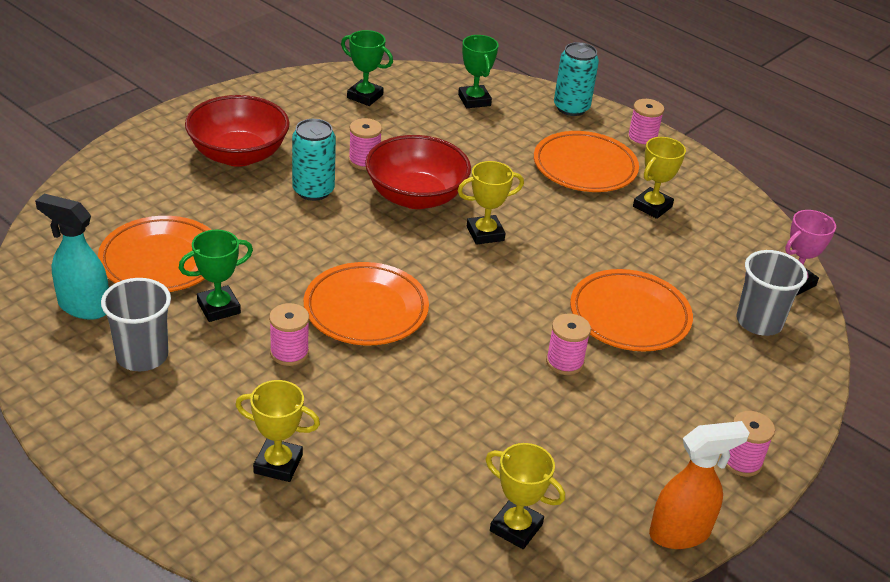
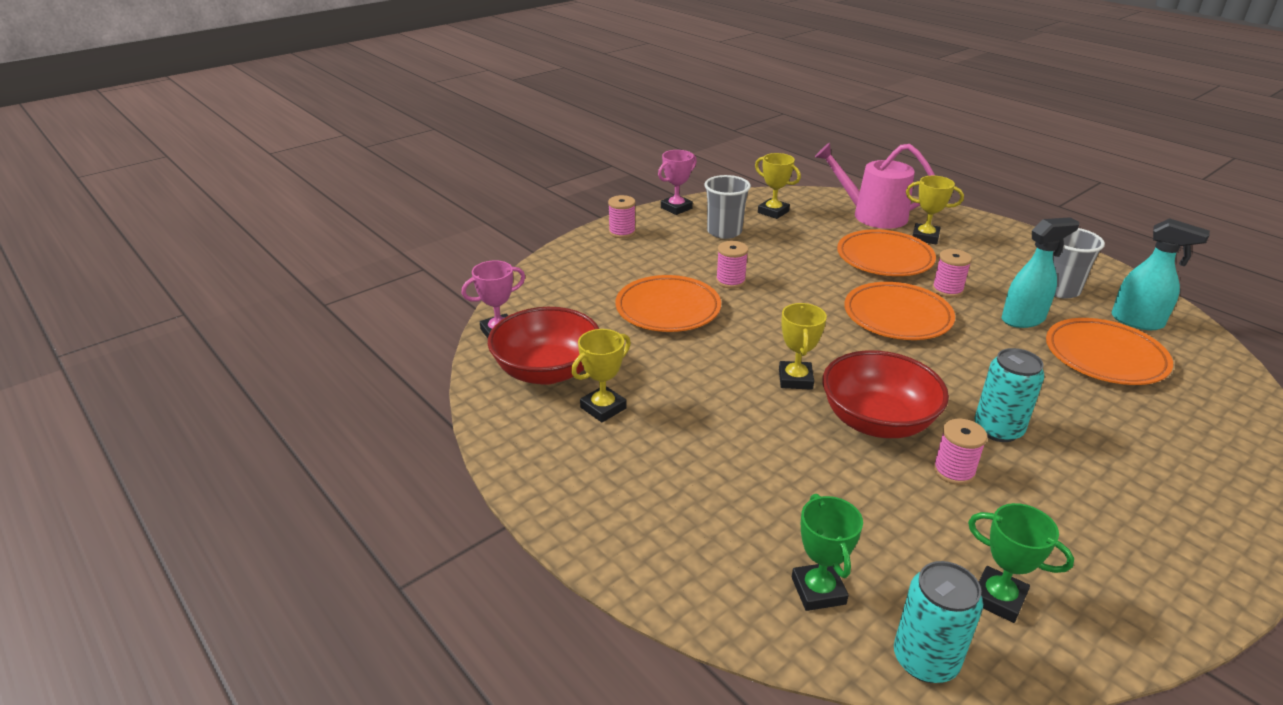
camera: 170 degrees left, 5 degrees down
(219, 308) = (1023, 319): green trophy -> turquoise spray bottle
(238, 155) = (1118, 481): red bowl -> red bowl (547, 371)
(346, 524) = (873, 215): none -> pink watering can
(485, 233) = (795, 379): yellow trophy -> yellow trophy turned 75 degrees counterclockwise
(571, 108) = (661, 574): turquoise can -> turquoise can (925, 660)
(584, 167) = (668, 461): orange plate -> orange plate (884, 258)
(642, 139) = (573, 508): pink spool -> none
(680, 533) = (676, 208): orange spray bottle -> pink trophy
(759, 322) = (556, 303): grey cup -> grey cup (724, 232)

